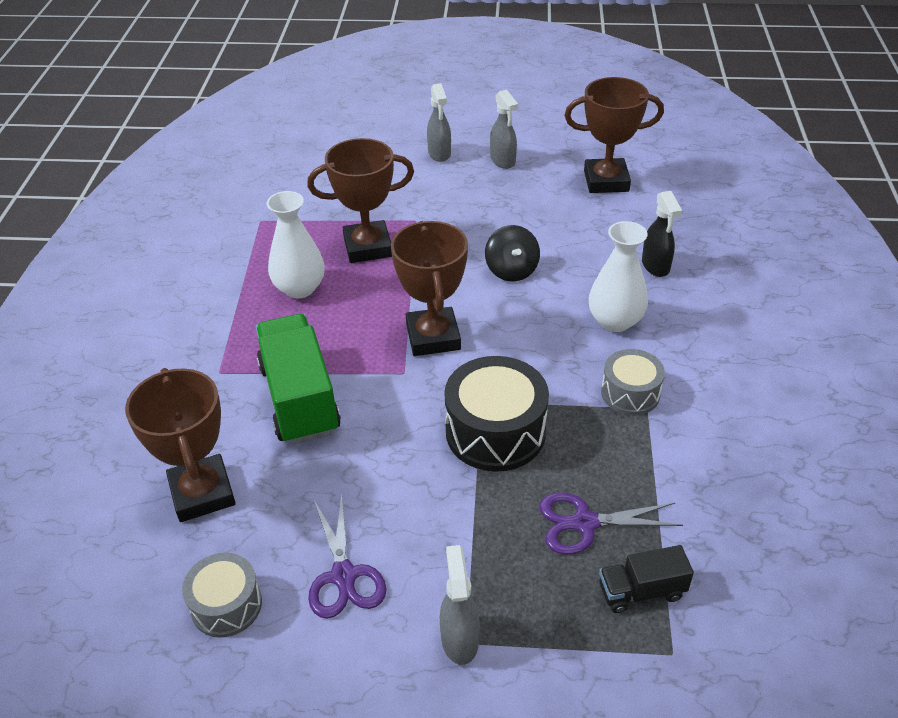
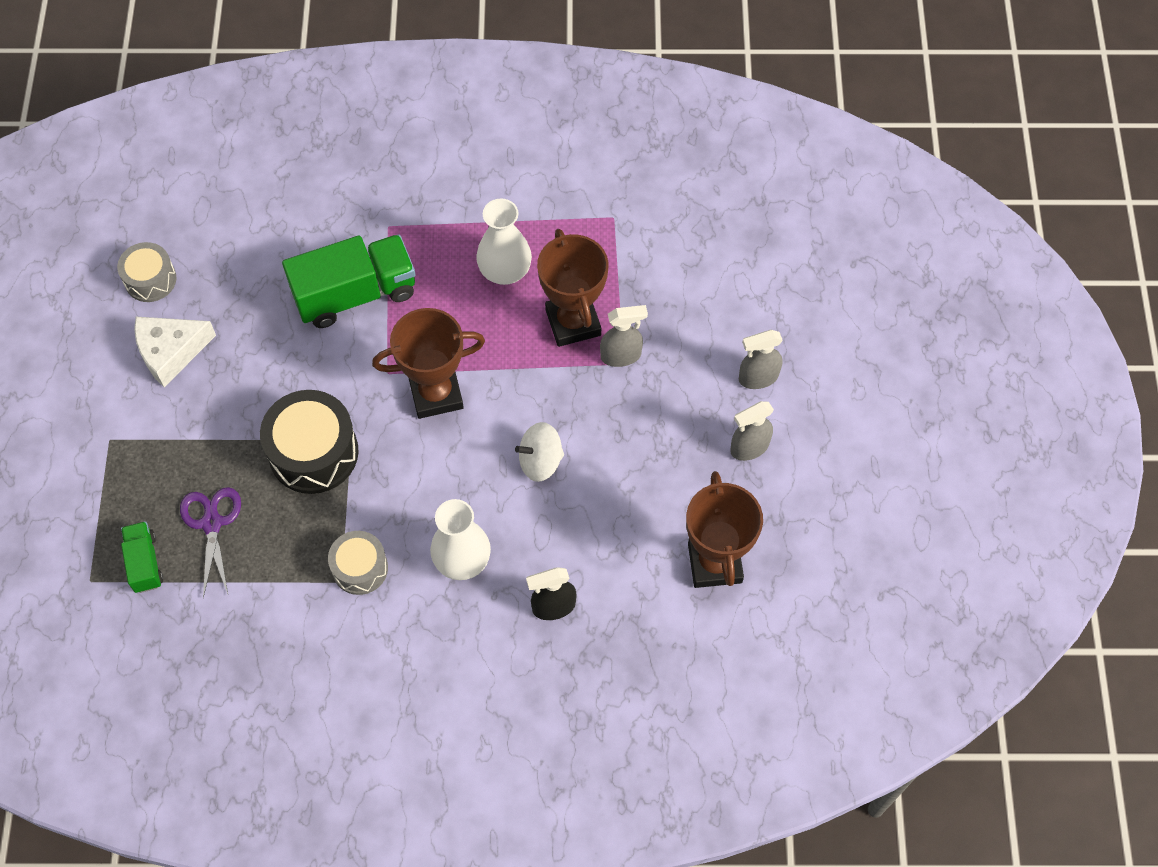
camera: 85 degrees right, 20 degrees up
(202, 493) = (253, 242): brown trophy -> none
(344, 576) = (171, 352): purple scissors -> white cheese
(459, 639) = (112, 434): grey spray bottle -> grey spray bottle (621, 355)
(511, 270) = (540, 461): black spinning top -> white spinning top
(641, 591) = (144, 563): black truck -> green truck

